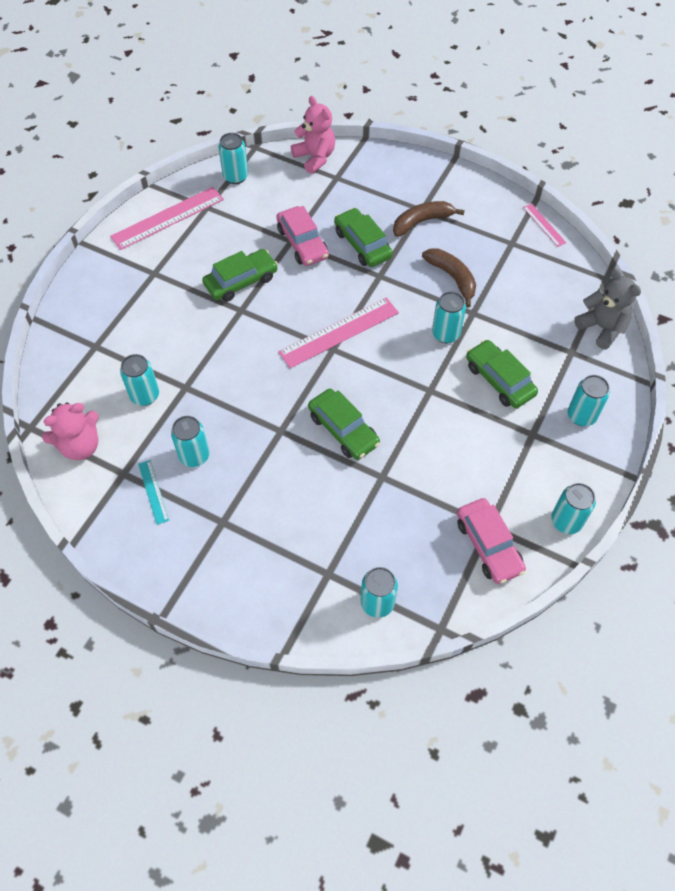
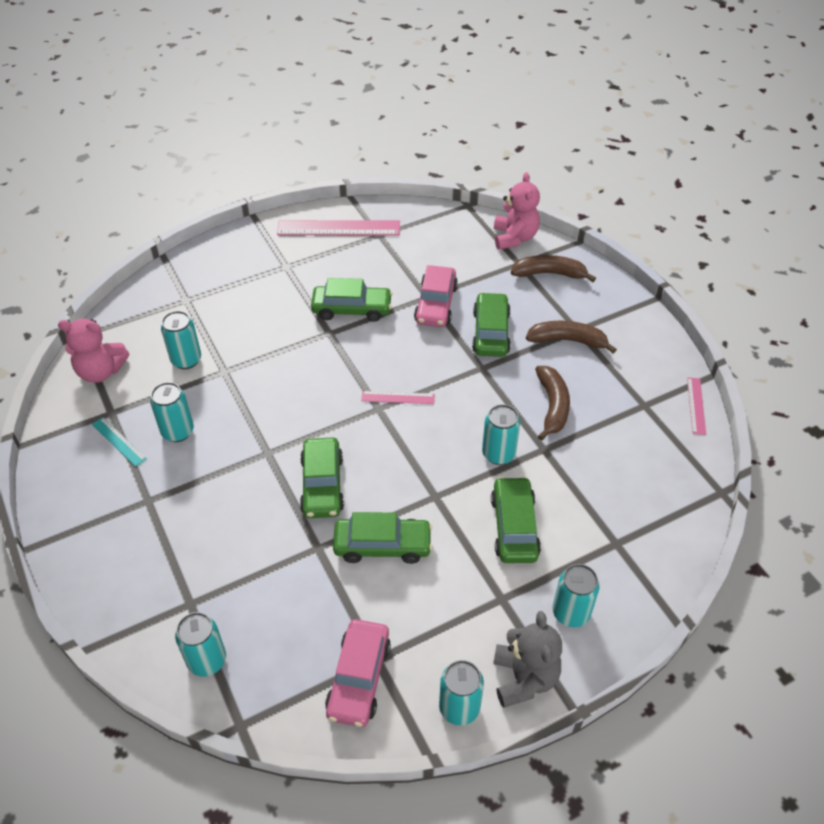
camera: 35 degrees right, 10 degrees down
(153, 491) = (118, 441): turquoise ruler -> turquoise ruler turned 60 degrees counterclockwise
(235, 177) = (427, 221): turquoise can -> none
(339, 332) = (398, 397): pink ruler -> pink ruler, size x0.51
(365, 175) = (549, 274): none -> brown banana
(424, 447) = (382, 545): none -> green car
(602, 328) = (672, 539): grey teddy bear -> grey teddy bear (524, 678)

